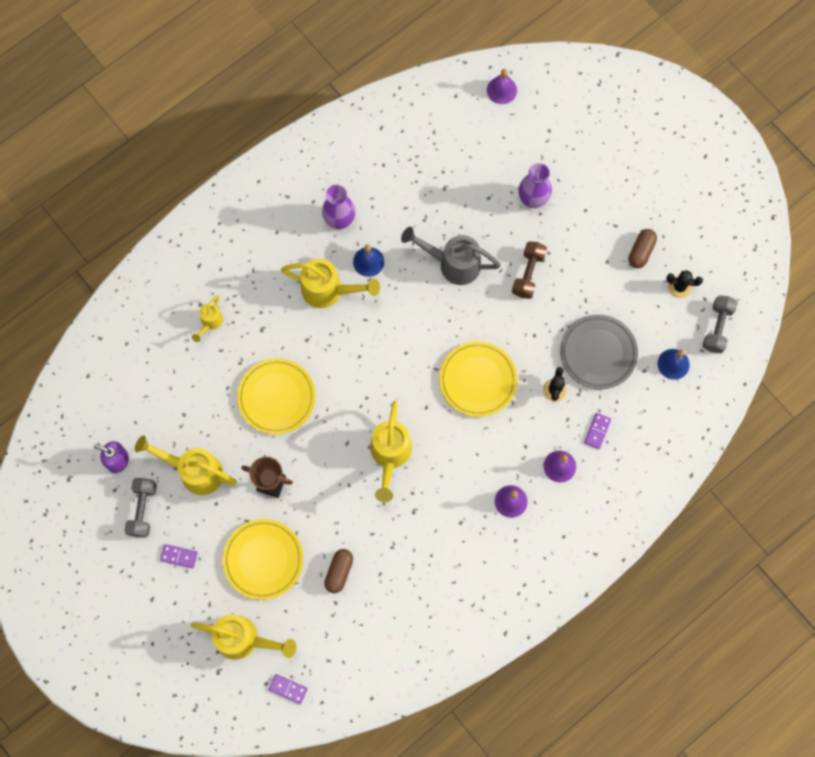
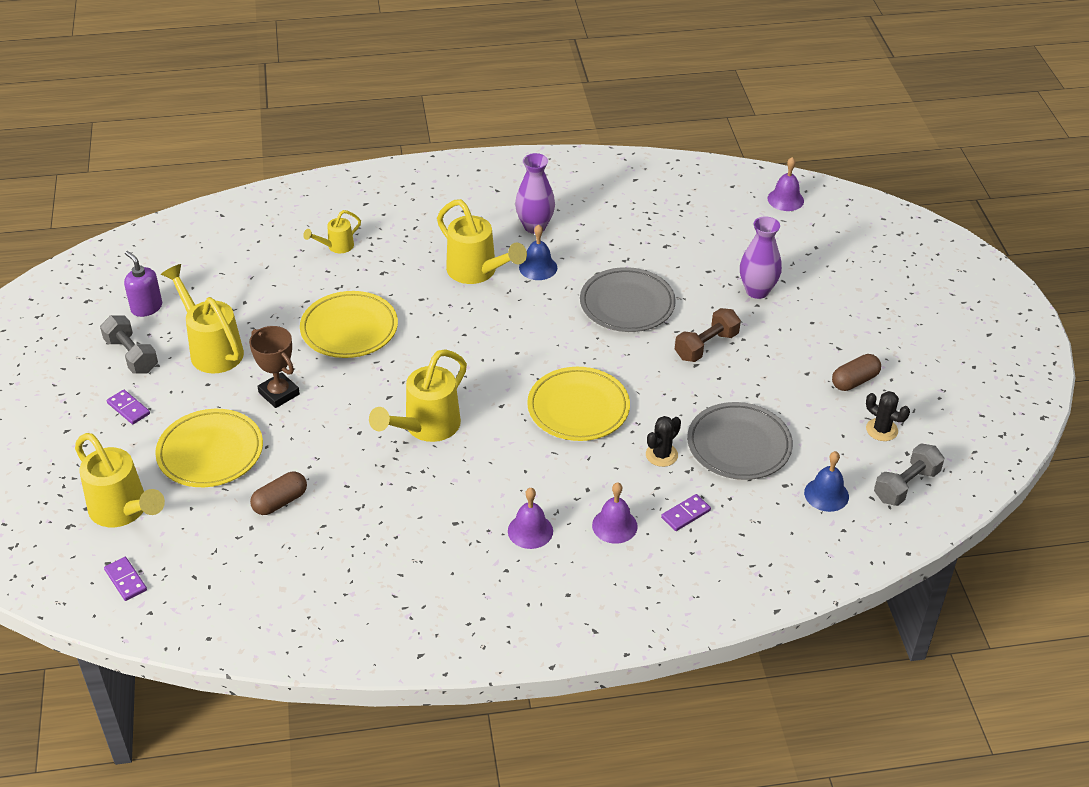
camera: 30 degrees right, 30 degrees down
(143, 509) = (131, 355): grey dumbbell -> grey dumbbell turned 75 degrees counterclockwise
(452, 263) = (627, 304): grey watering can -> grey plate

